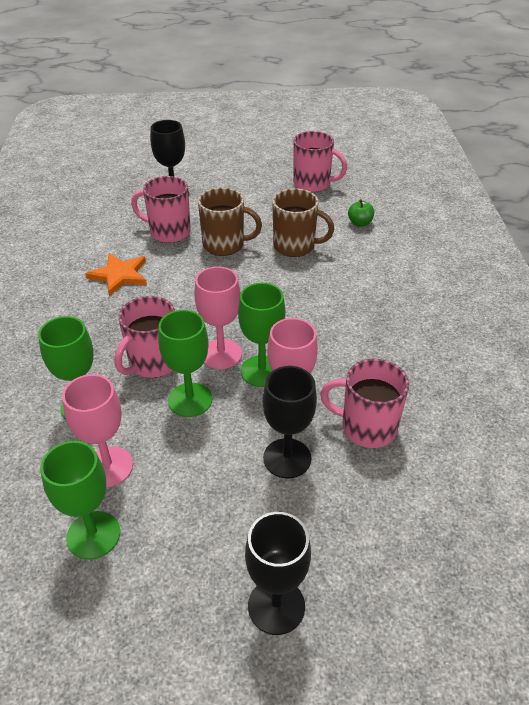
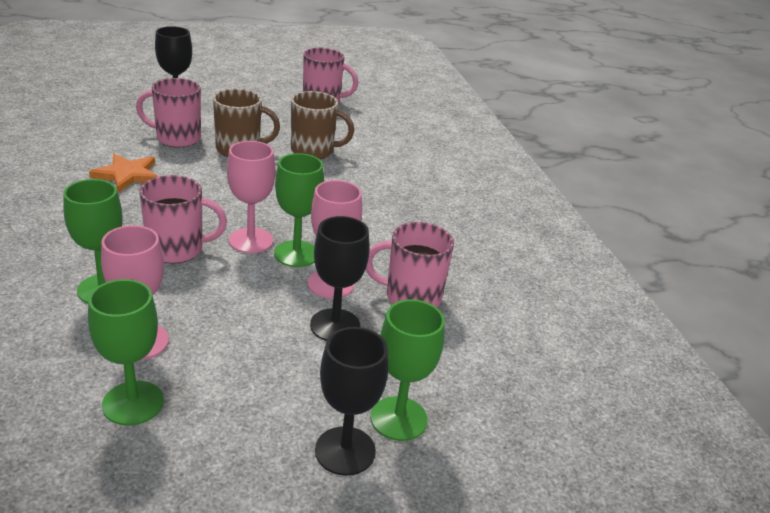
camera: 15 degrees left, 10 degrees down
(153, 363) = (177, 249): pink mug -> pink mug turned 120 degrees counterclockwise
(190, 400) = (223, 280): green goblet -> green goblet (398, 418)
(360, 223) = (375, 133): green apple -> none

